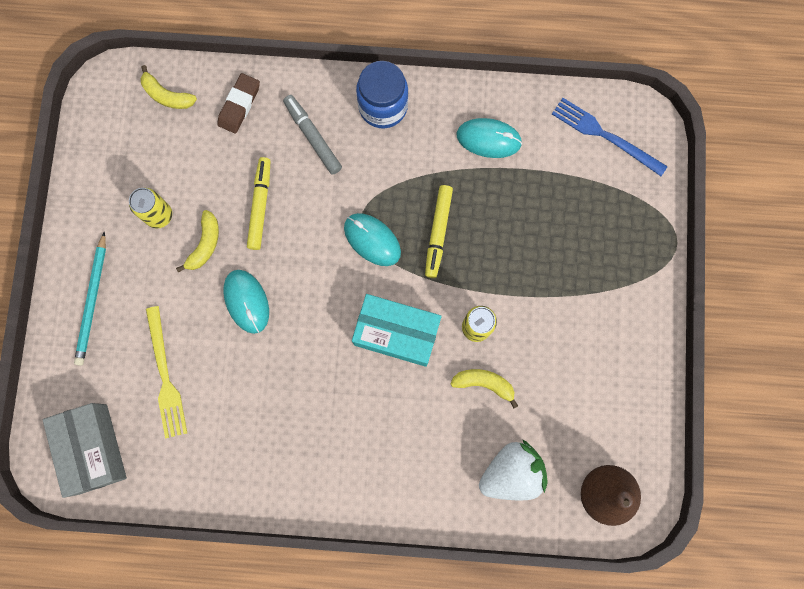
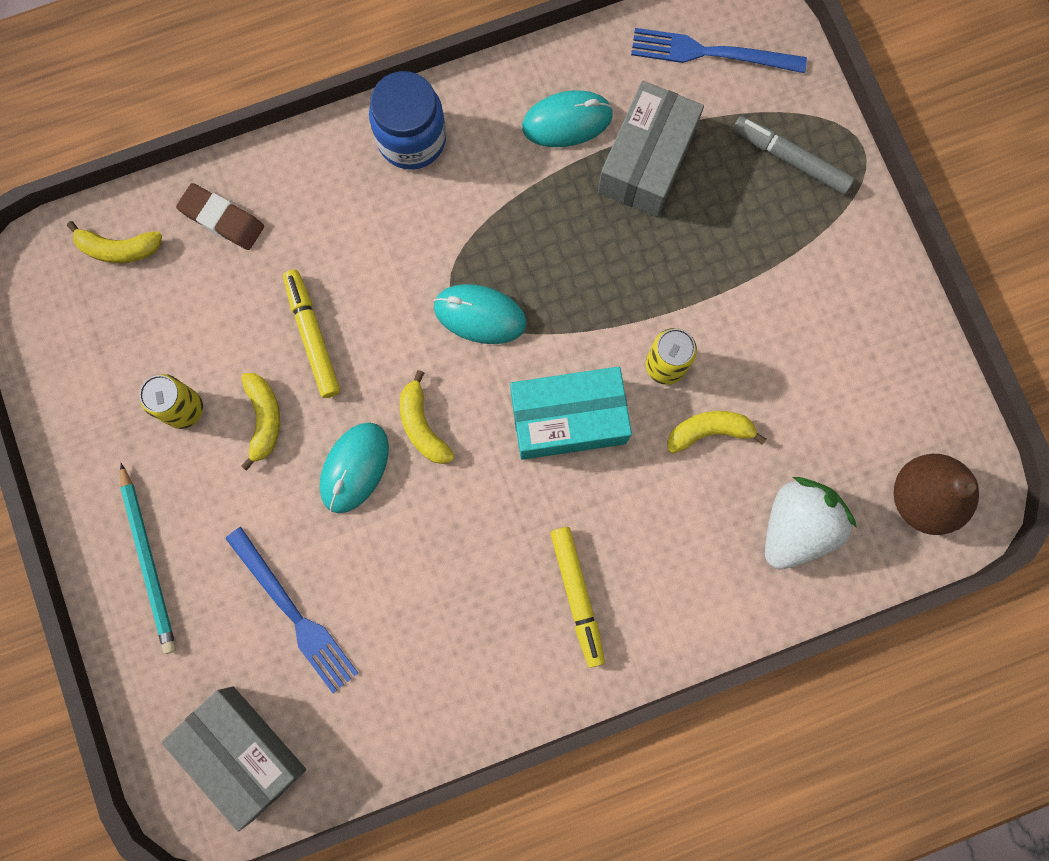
camera: 25 degrees left, 0 degrees up
(165, 376) = (294, 613): yellow fork -> blue fork
(239, 105) = (222, 219): brown eraser -> brown eraser turned 60 degrees counterclockwise
(246, 301) = (354, 468): turquoise mouse -> turquoise mouse turned 75 degrees clockwise
(302, 294) = (422, 425): none -> yellow banana
(313, 137) = (339, 218): grey marker -> grey marker (790, 159)
(438, 233) = (560, 268): yellow marker -> yellow marker (577, 596)
(528, 188) = (646, 161): none -> grey box

